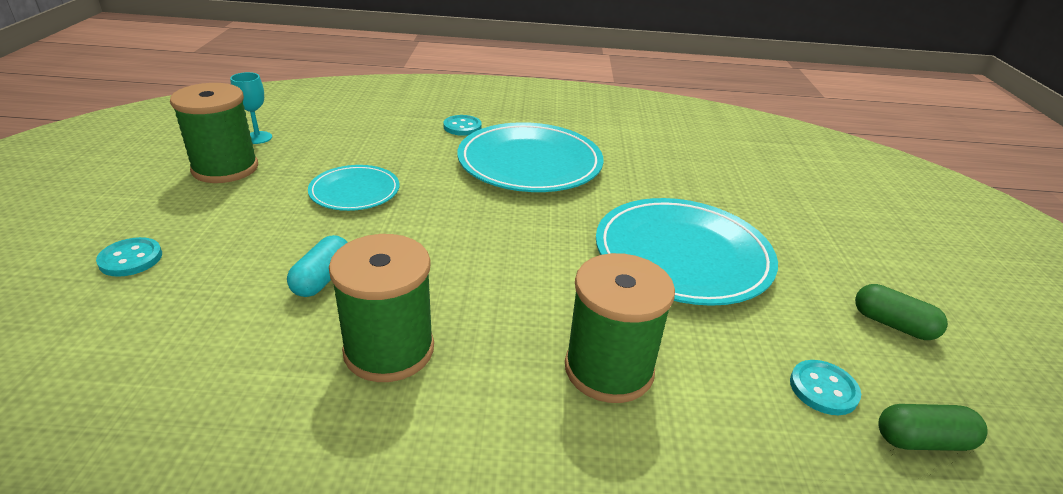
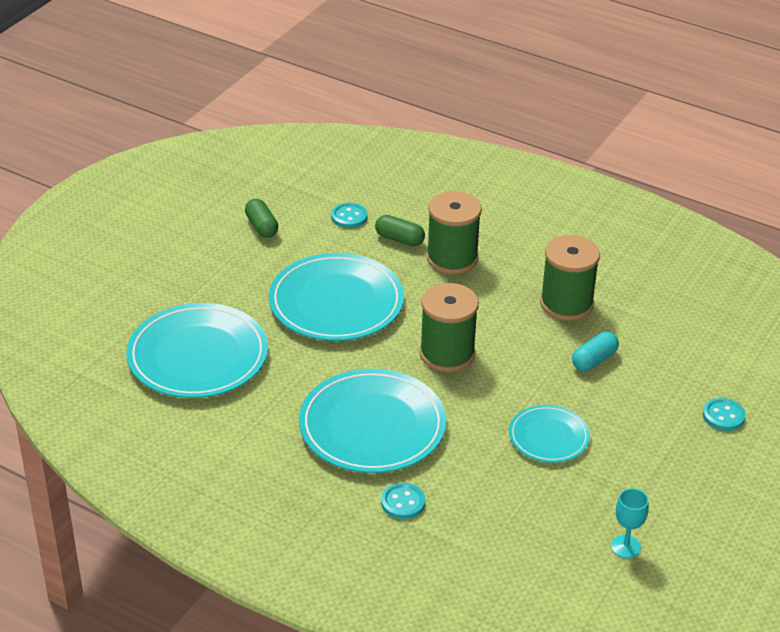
camera: 150 degrees left, 5 degrees up
(225, 168) = (658, 503): green spool -> green spool (447, 354)
(734, 174) = (198, 356): none -> turquoise plate
(922, 441) = (331, 188): green capsule -> green capsule (399, 239)

